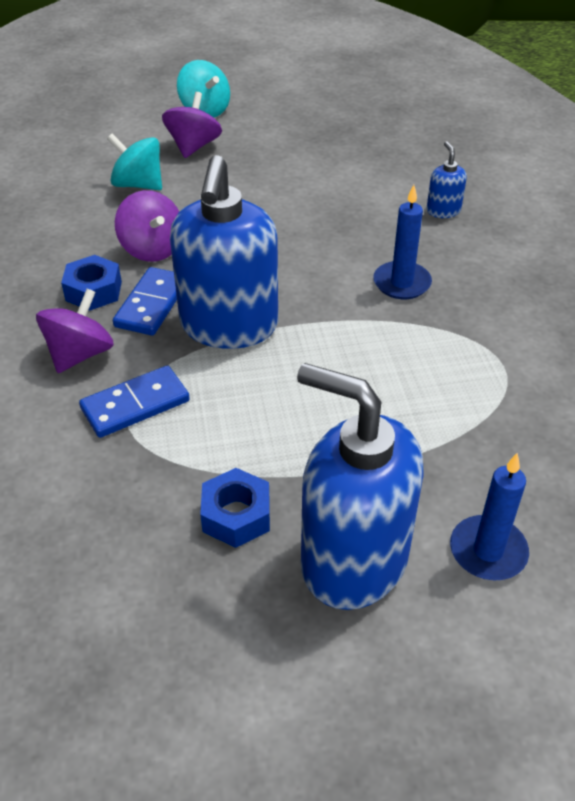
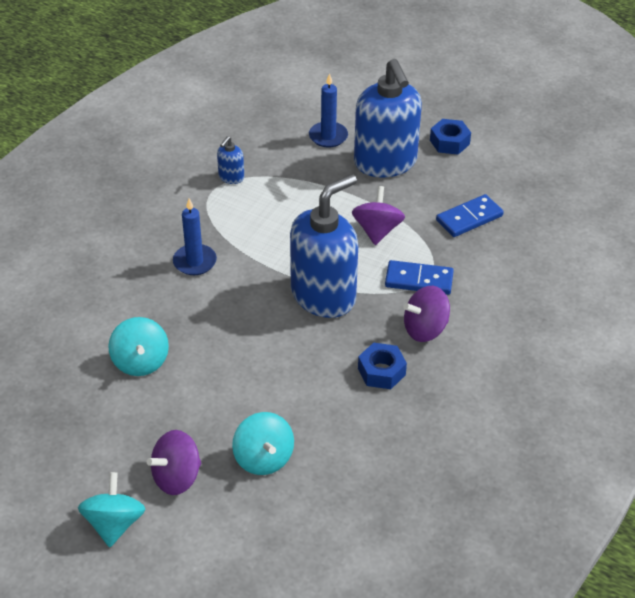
camera: 140 degrees left, 0 degrees up
(151, 304) = (354, 338): blue domino -> blue domino (469, 218)
(152, 249) = (313, 383): purple spinning top -> purple spinning top (377, 230)
(236, 515) = (417, 204): blue nut -> blue nut (449, 142)
(324, 189) = (140, 362): none -> turquoise spinning top
(443, 211) = (94, 293): blue soap dispenser -> blue soap dispenser (231, 177)

